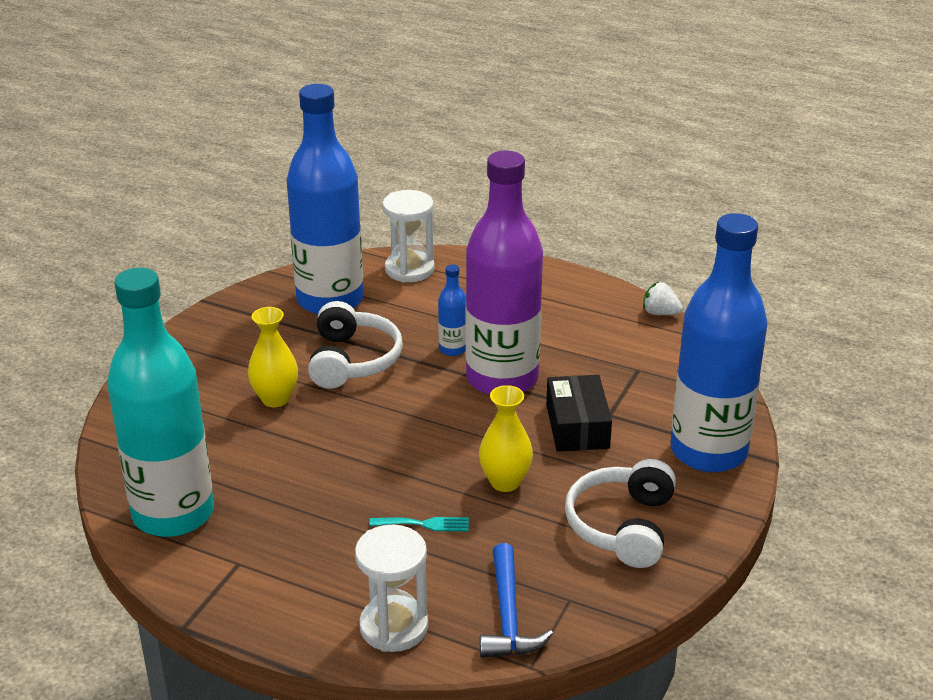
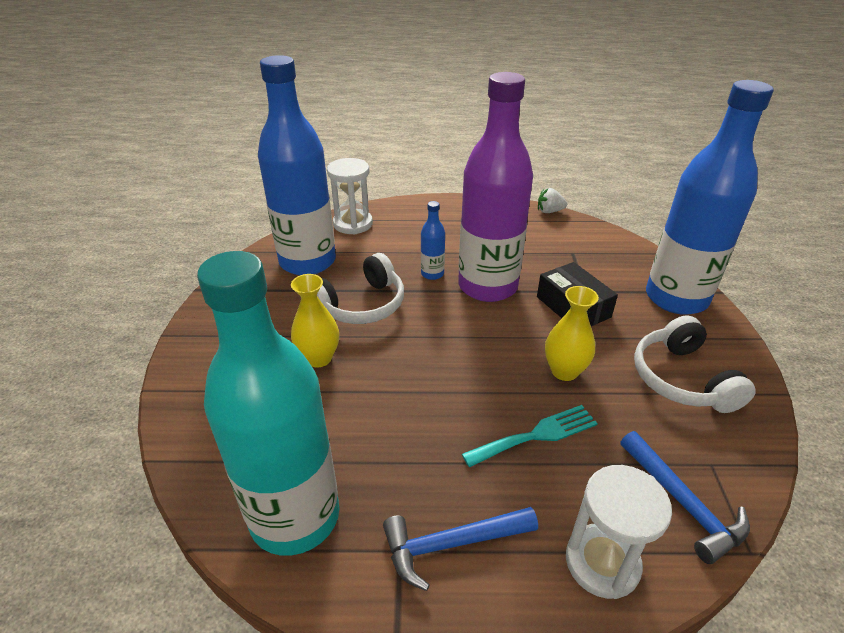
camera: 25 degrees left, 5 degrees up
(281, 573) = (451, 544): none -> blue hammer
(352, 360) = (361, 305): white headphones -> white headphones turned 75 degrees clockwise
(424, 524) = (536, 435): turquoise fork -> turquoise fork, size x1.52

